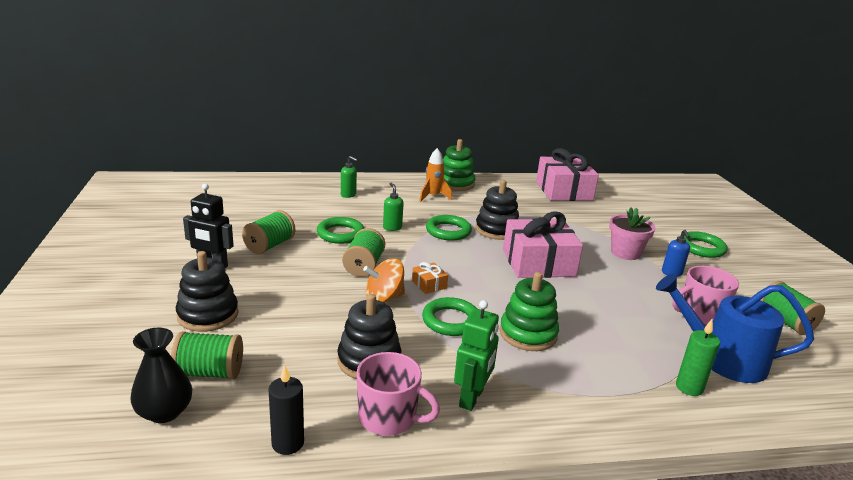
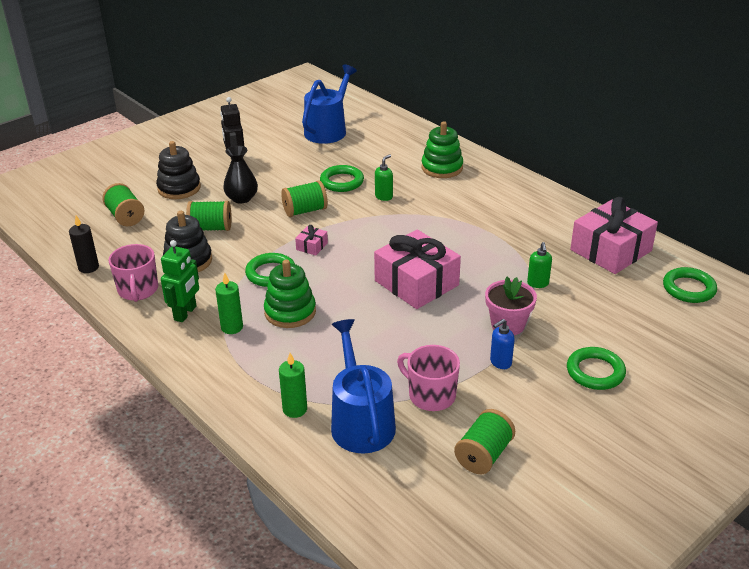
camera: 60 degrees right, 10 degrees up
(164, 412) = (82, 221): black vase -> black vase (241, 198)
(241, 207) = (328, 130): none -> blue watering can
(269, 245) = (287, 166): green spool -> green spool (211, 228)
(348, 195) = (415, 156): green soap dispenser -> green soap dispenser (538, 283)
(384, 298) = (270, 236): orange spinning top -> none
(429, 284) = (312, 246): orange gift -> pink gift
(433, 196) = (474, 190): orange rocket -> none
(448, 231) = (415, 222): green ring -> green ring (688, 289)
(455, 184) = (523, 190): green stacking toy -> green stacking toy (442, 168)
(471, 398) = (185, 313): green robot -> green robot turned 60 degrees counterclockwise
(496, 230) = (453, 243): black stacking toy -> none
(525, 376) = (232, 327): none -> green candle

